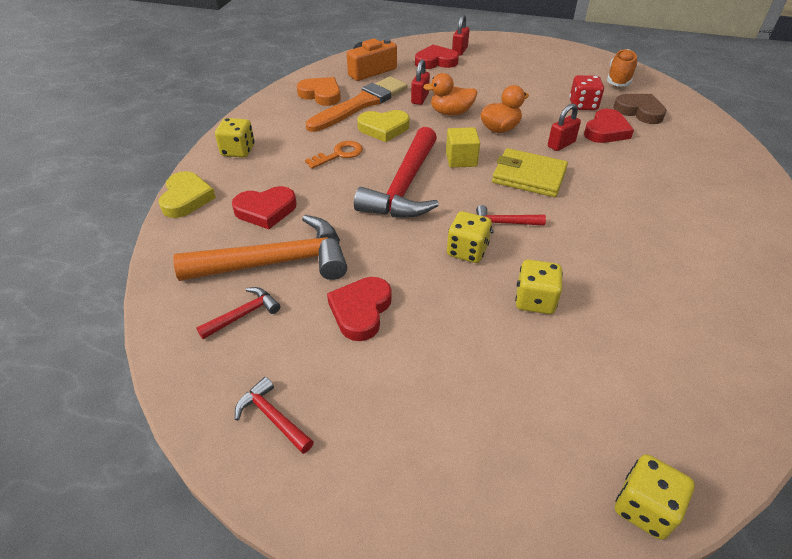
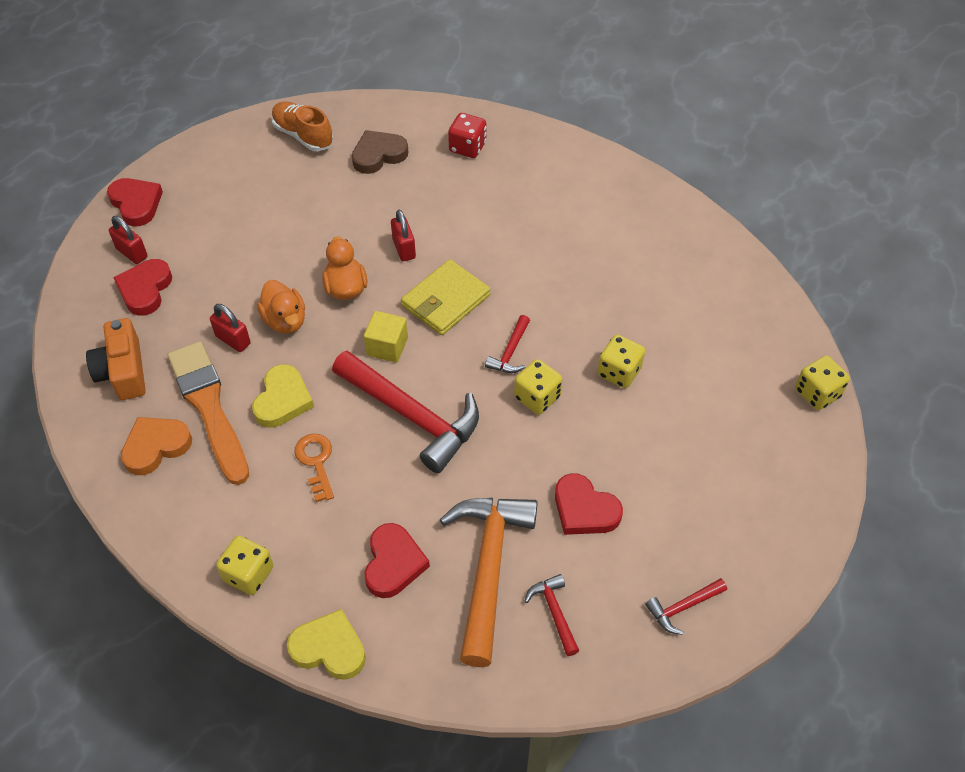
camera: 70 degrees left, 10 degrees up
(451, 113) = (285, 320): orange duck -> orange duck turned 45 degrees counterclockwise
(583, 105) = (339, 194): red dice -> red dice (467, 147)
(606, 131) = (399, 200): red heart -> red heart (136, 204)

